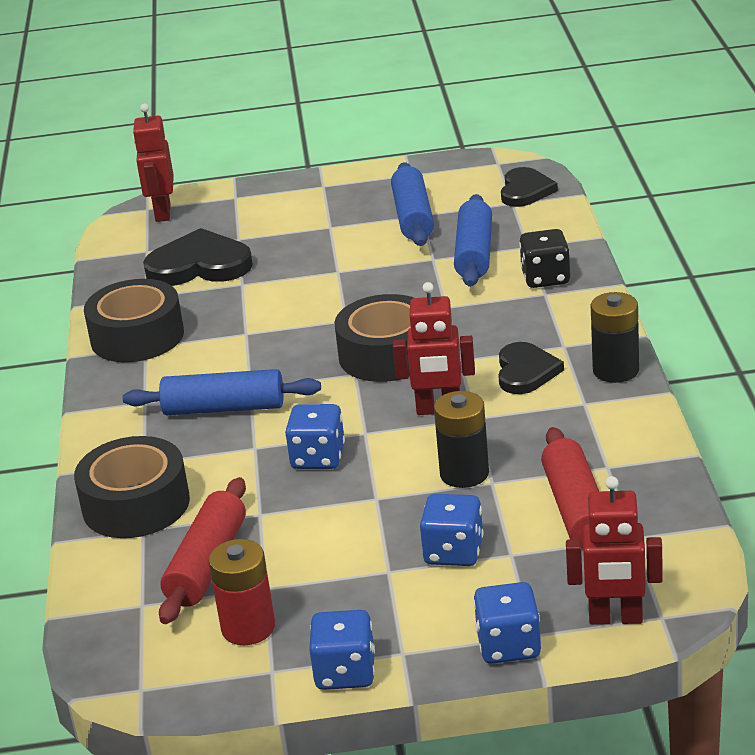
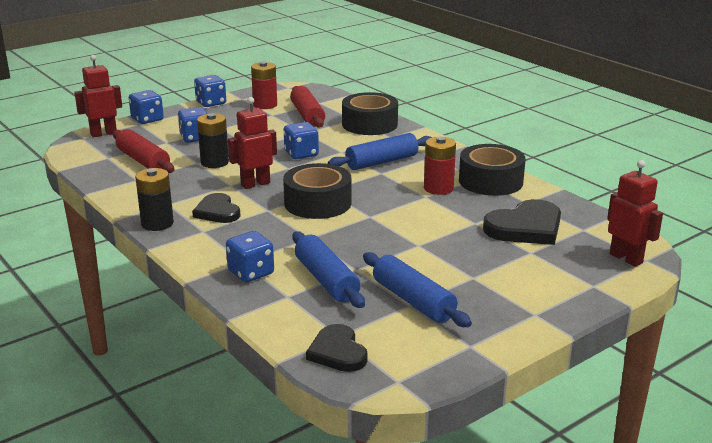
camera: 145 degrees right, 5 degrees down
(214, 341) = (438, 188): none -> red battery
(545, 278) = (251, 273): black dice -> blue dice

